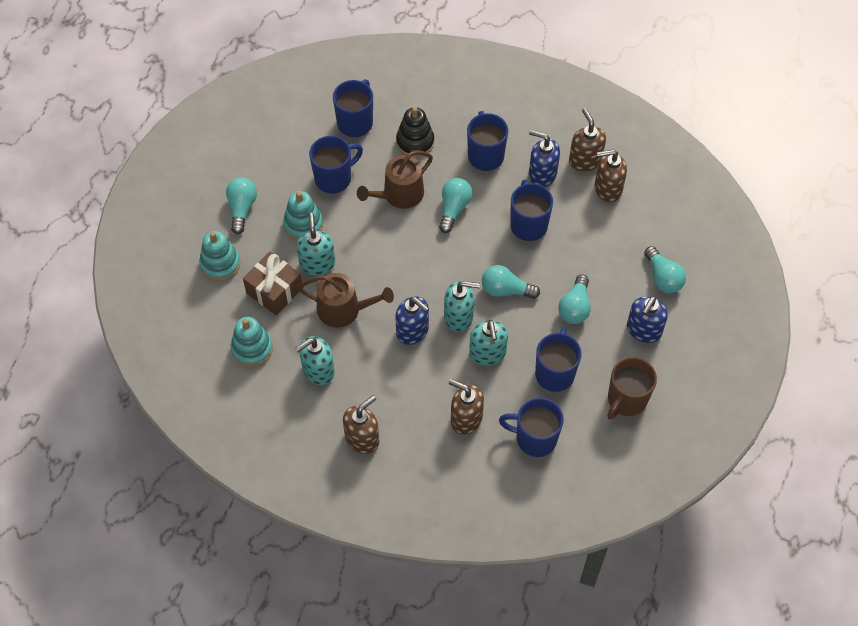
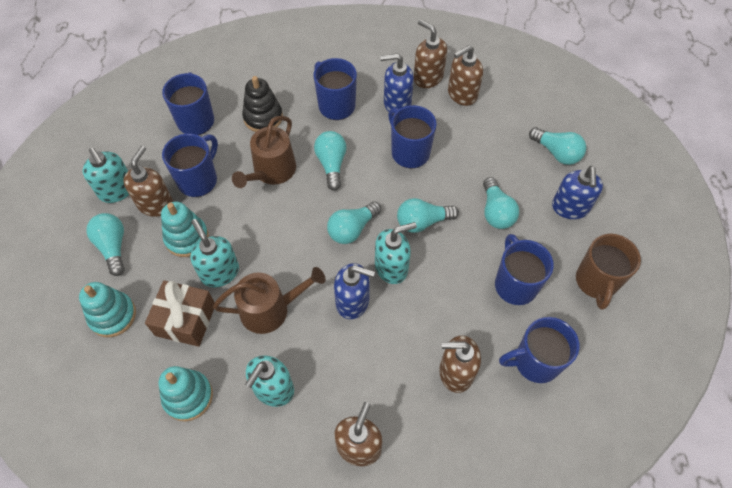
camera: 25 degrees left, 0 degrees up
(290, 185) = (155, 204): none -> brown soap dispenser
(442, 272) = (352, 229): none -> turquoise light bulb
(487, 353) = (439, 293): turquoise soap dispenser -> turquoise soap dispenser (117, 190)

